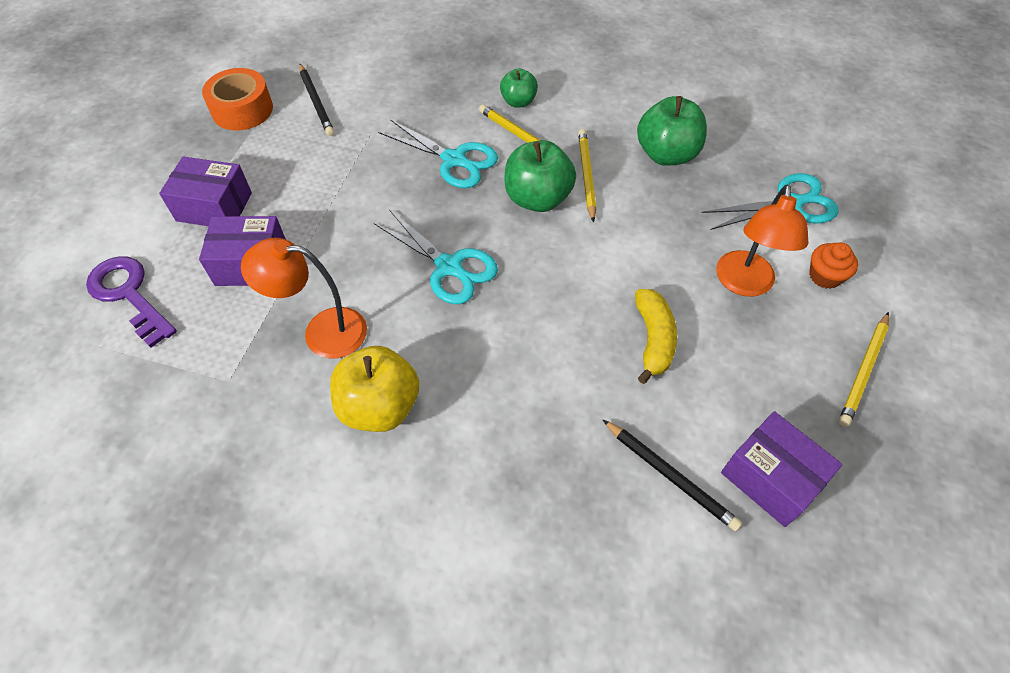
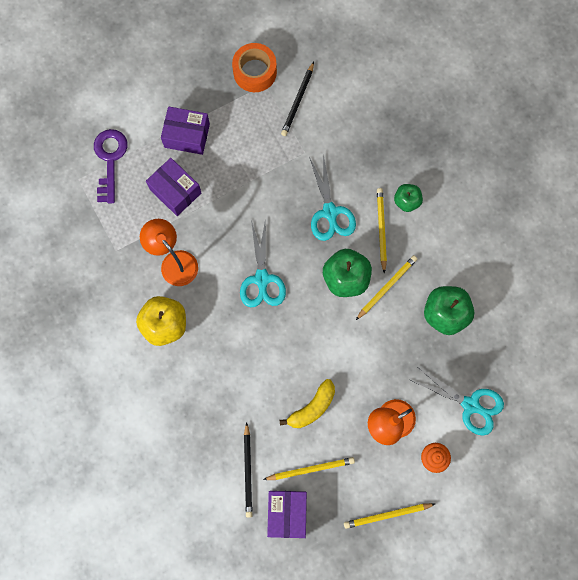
camera: 45 degrees right, 20 degrees up
(214, 207) = (187, 135): purple box -> purple box turned 45 degrees counterclockwise
(731, 403) = (310, 469): none -> yellow pencil

